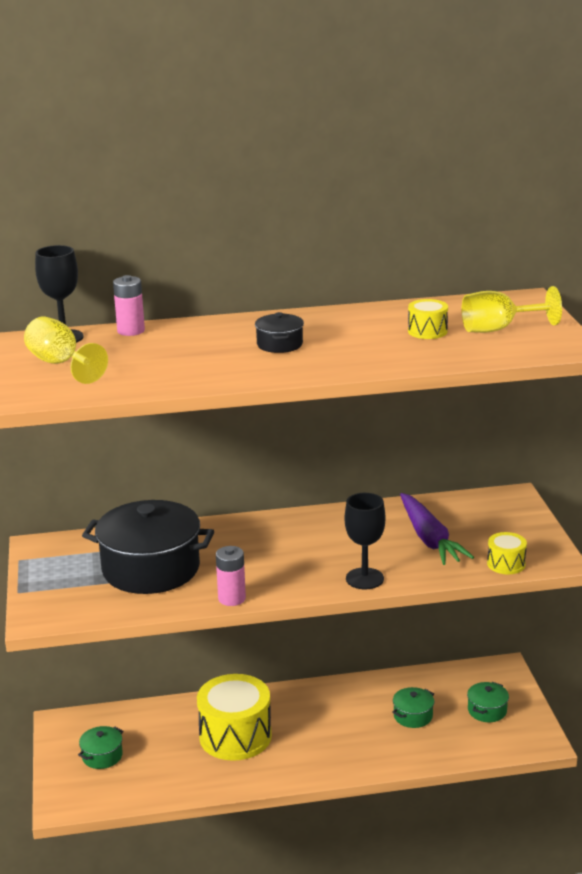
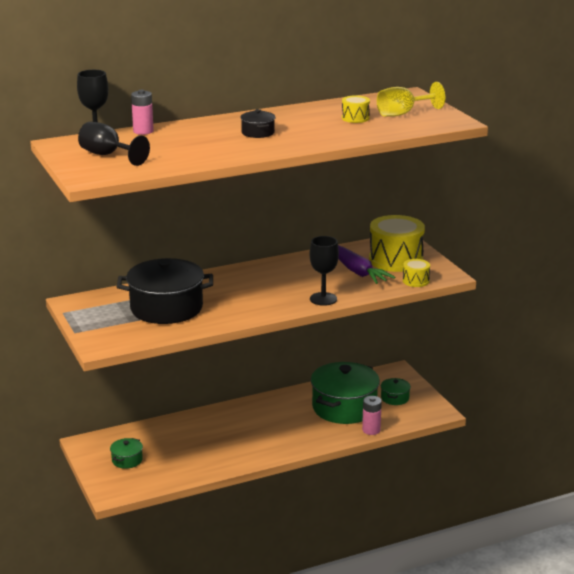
camera: 15 degrees left, 0 degrees up
(60, 364) = (107, 155): yellow goblet -> black goblet
(232, 598) = (235, 320): pink battery -> pink battery (371, 430)
(235, 736) = (221, 435): yellow drum -> yellow drum (395, 260)
(413, 716) = (344, 407): green pot -> green pot, size x2.26

